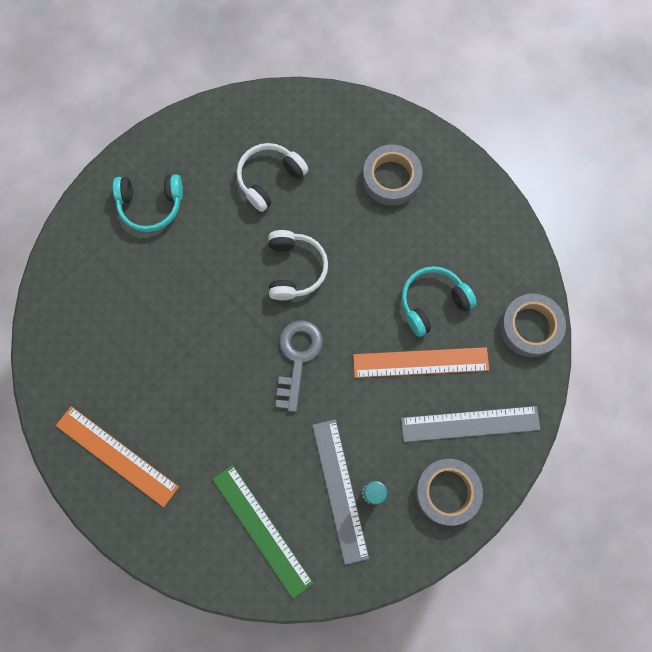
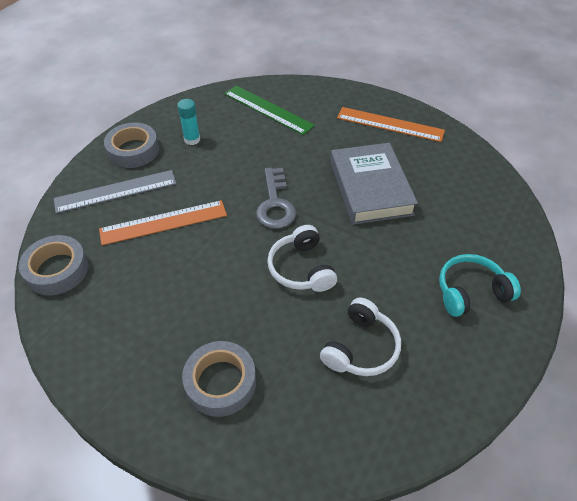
camera: 165 degrees right, 25 degrees down
(187, 354) = (370, 188): none -> grey book
(340, 490) = (217, 137): grey ruler -> none
(432, 303) = (157, 269): turquoise headphones -> none

